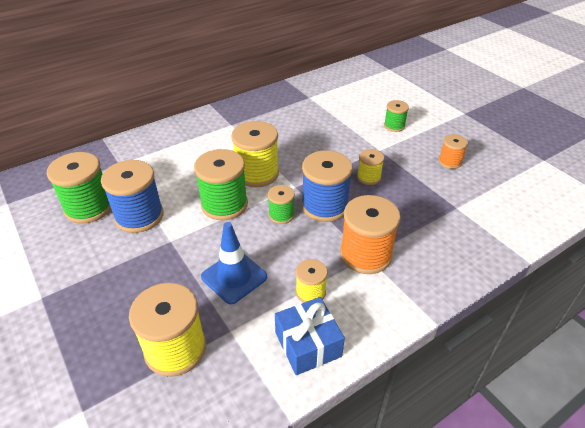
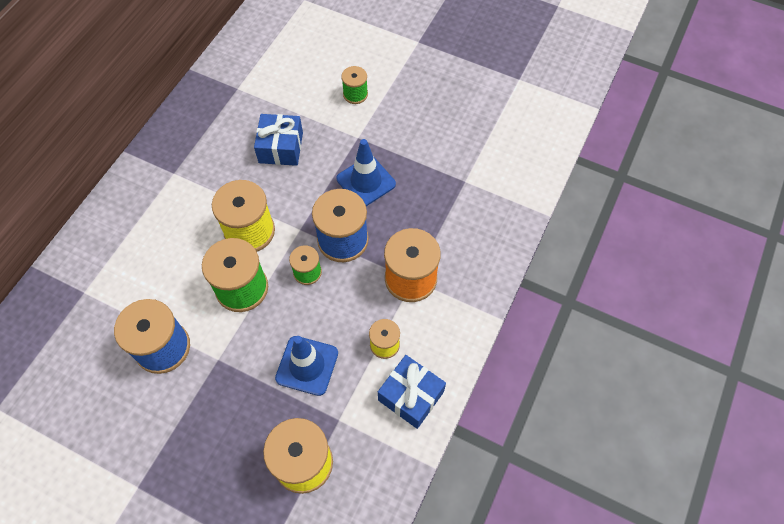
camera: 30 degrees left, 20 degrees up
(89, 207) = (98, 365): green spool -> none
(316, 136) = (281, 147): none -> blue gift
(368, 177) = (366, 181): yellow spool -> blue traffic cone
(450, 162) = (434, 122): orange spool -> none

